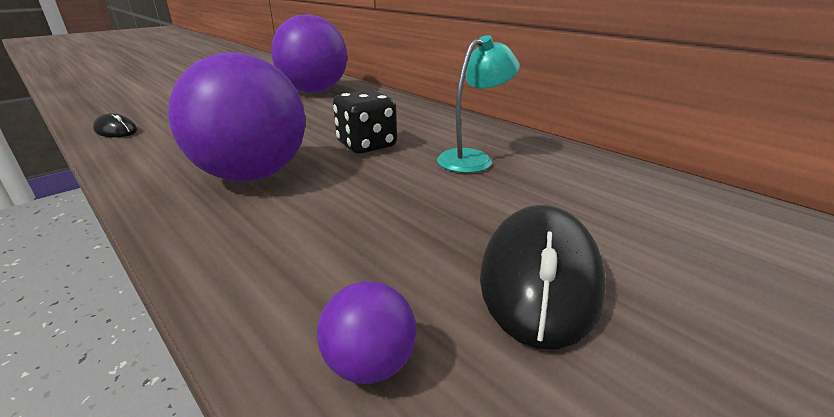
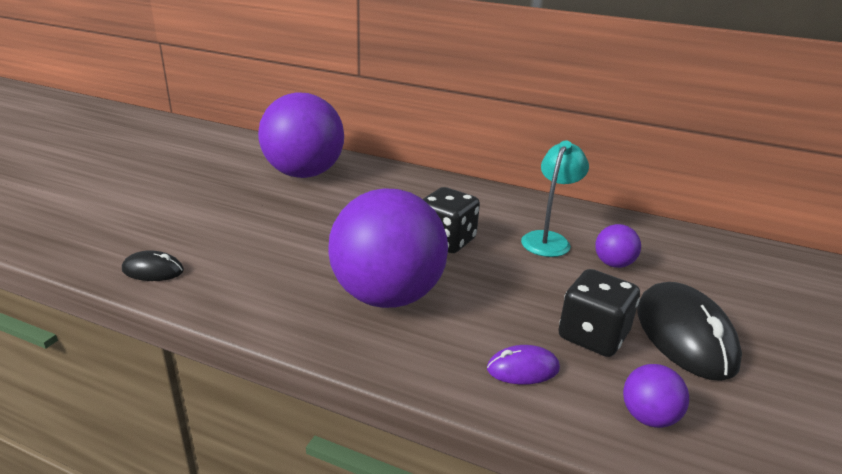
camera: 25 degrees left, 0 degrees up
(288, 263) = (523, 369): none -> purple mouse
(412, 251) = (592, 336): none -> black dice
(524, 189) = (613, 264): none -> purple ball

